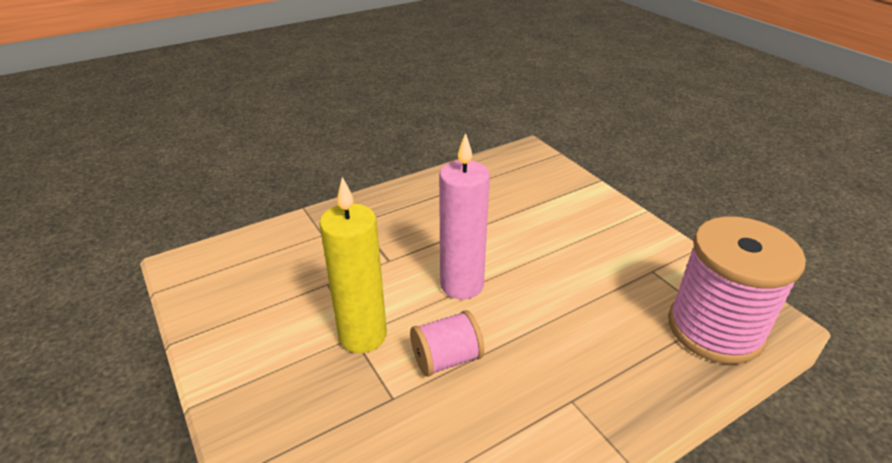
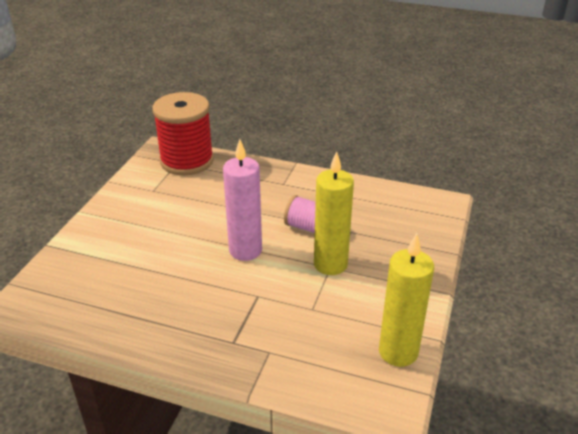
camera: 130 degrees left, 0 degrees up
(207, 303) = (398, 352): none -> yellow candle
(714, 329) = (187, 161): pink spool -> red spool

